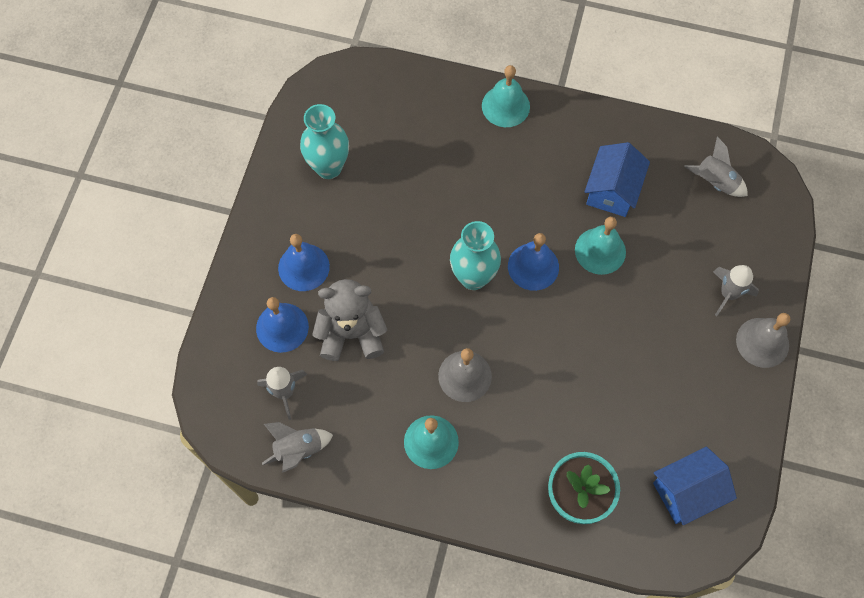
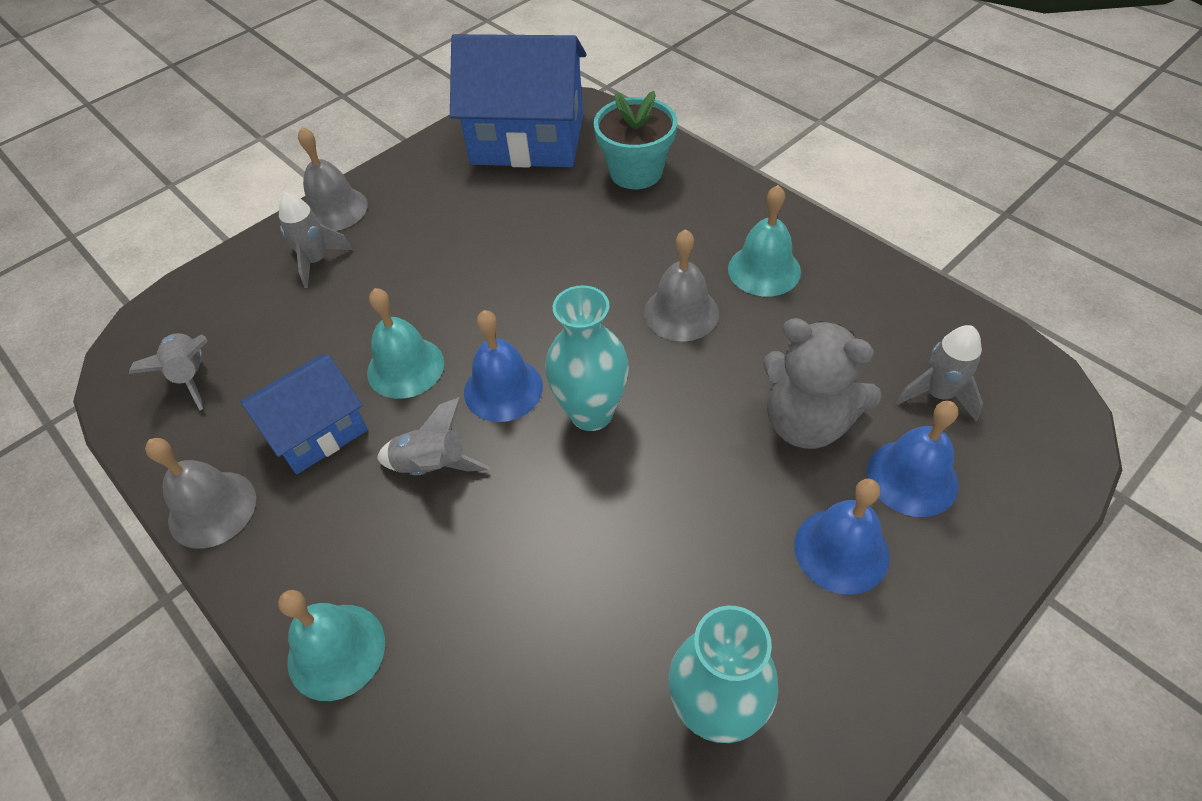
camera: 145 degrees left, 15 degrees down
(298, 450) = (941, 326): grey rocket -> grey rocket (433, 466)
(623, 128) = (212, 509): none -> grey bell
(687, 491) = (528, 139): blue house -> blue house, size x1.71

